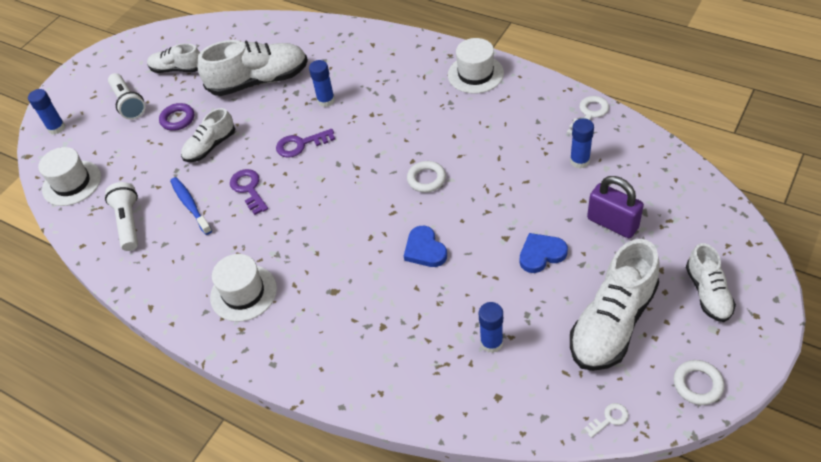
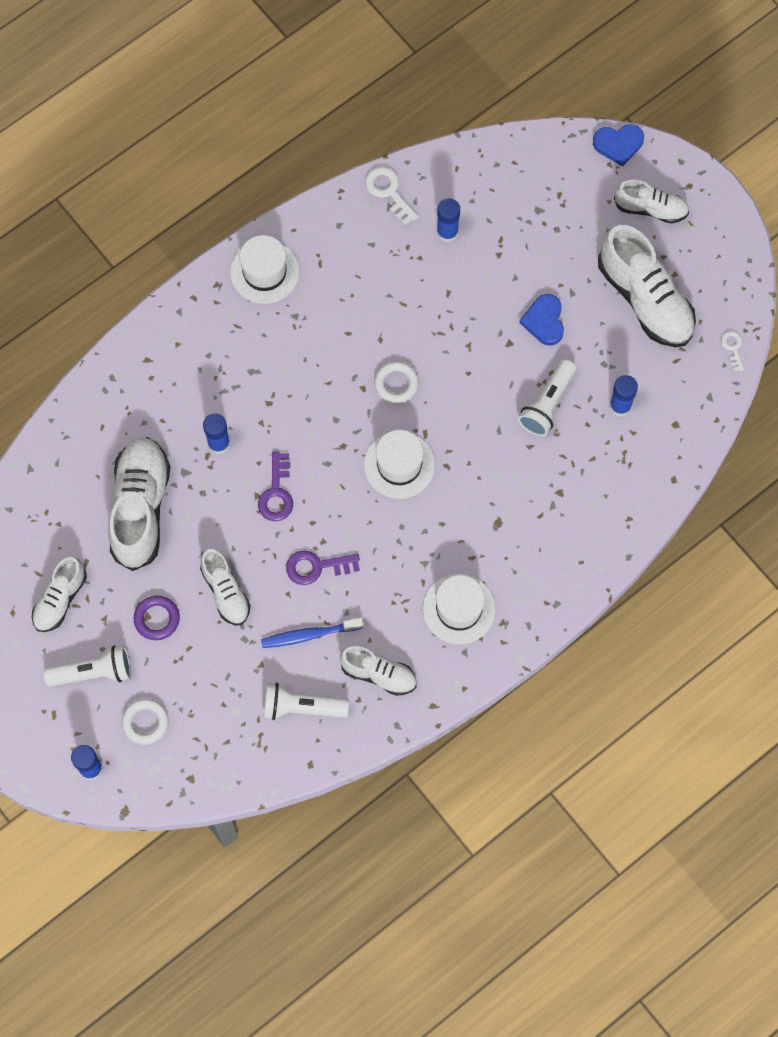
camera: 75 degrees left, 20 degrees up
(72, 183) = (203, 762): white hat -> white hat (399, 465)
(169, 260) = (378, 674): none -> white shoe
(425, 250) = (488, 421): blue heart -> blue heart (618, 144)
(463, 286) = (547, 404): none -> white flashlight
(612, 223) = (538, 243): purple padlock -> none
(697, 384) = (731, 266): white ring -> white ring (145, 722)

